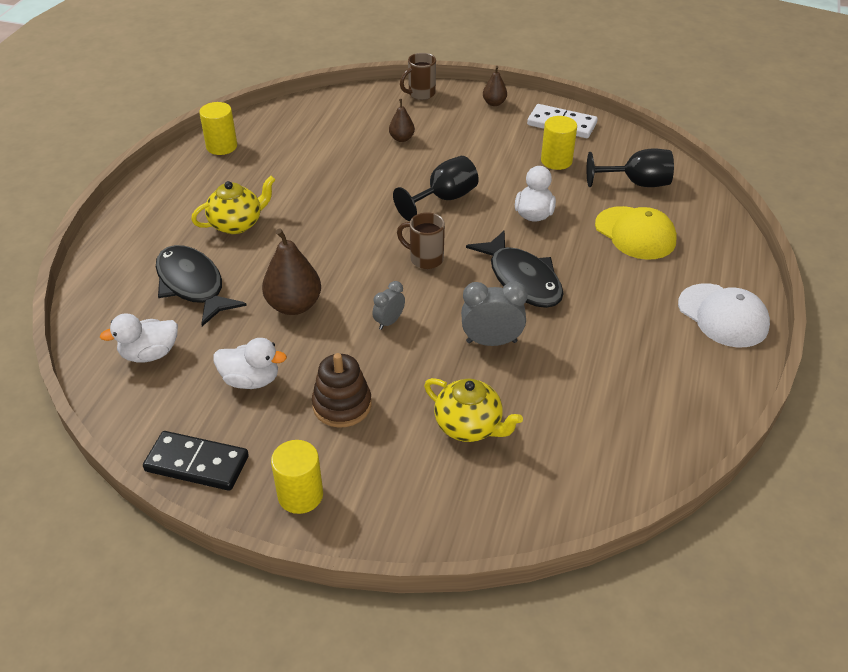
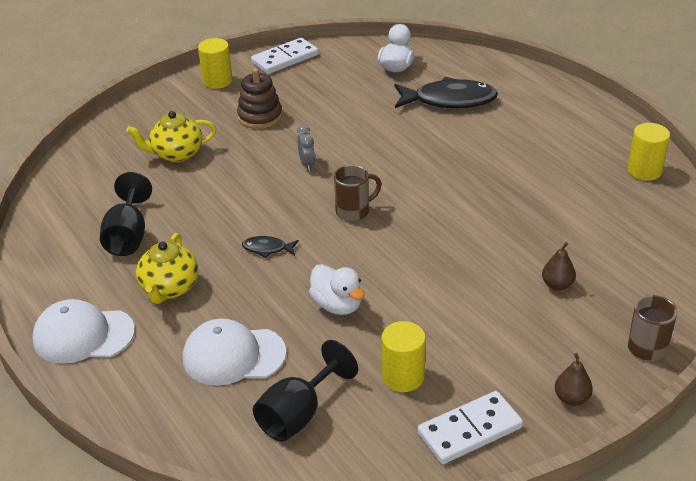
camera: 130 degrees right, 5 degrees down
(197, 464) = (285, 59): black domino -> white domino
(237, 224) = (506, 140): yellow teapot -> yellow teapot (169, 288)
(251, 380) = (325, 93): white duck -> none
(294, 305) = (376, 132): brown pear -> none
(444, 199) = (423, 261): black goblet -> black goblet (128, 236)
(491, 341) = (228, 198): grey clock -> none
(522, 279) = (267, 249): black fish -> black fish, size x0.45
(635, 233) = (233, 355): yellow cap -> white cap

